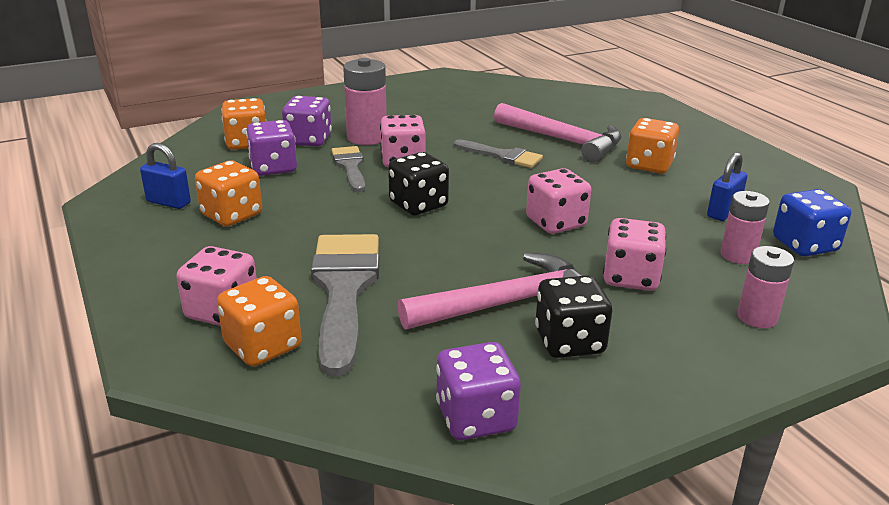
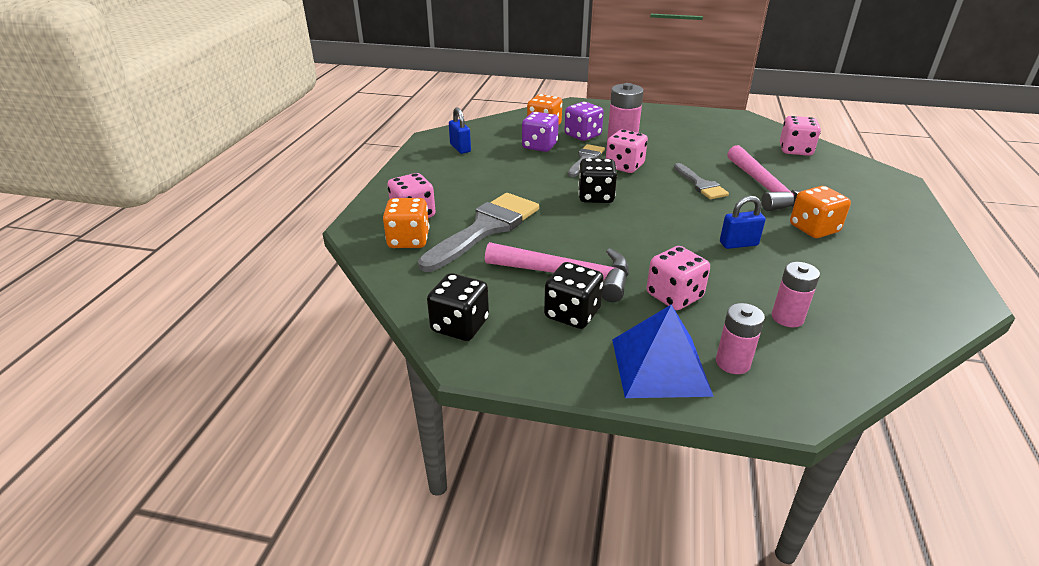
camera: 40 degrees right, 5 degrees up
(232, 215) = (482, 166): orange dice -> none
(476, 418) = (460, 326): purple dice -> black dice
(556, 222) = (673, 241): pink dice -> pink dice (795, 150)
(712, 352) = (660, 366): none -> blue pyramid
(723, 212) = (826, 284): blue padlock -> blue padlock (738, 244)
(804, 245) = (865, 336): blue dice -> none

